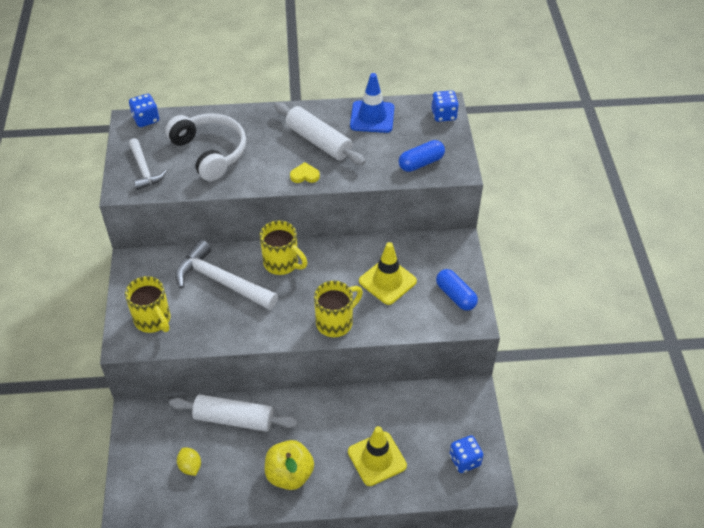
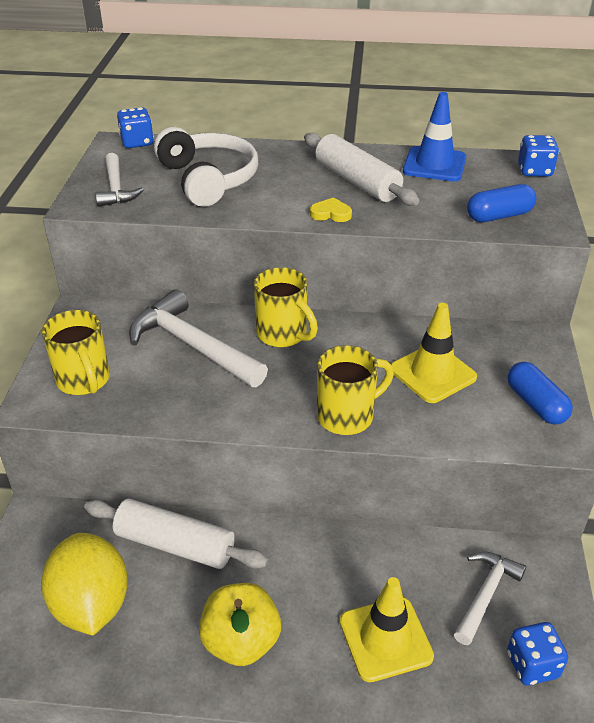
camera: 10 degrees right, 10 degrees down
(190, 466) = (91, 604): yellow lemon -> yellow lemon, size x2.20
(434, 421) = (485, 594): none -> white hammer

